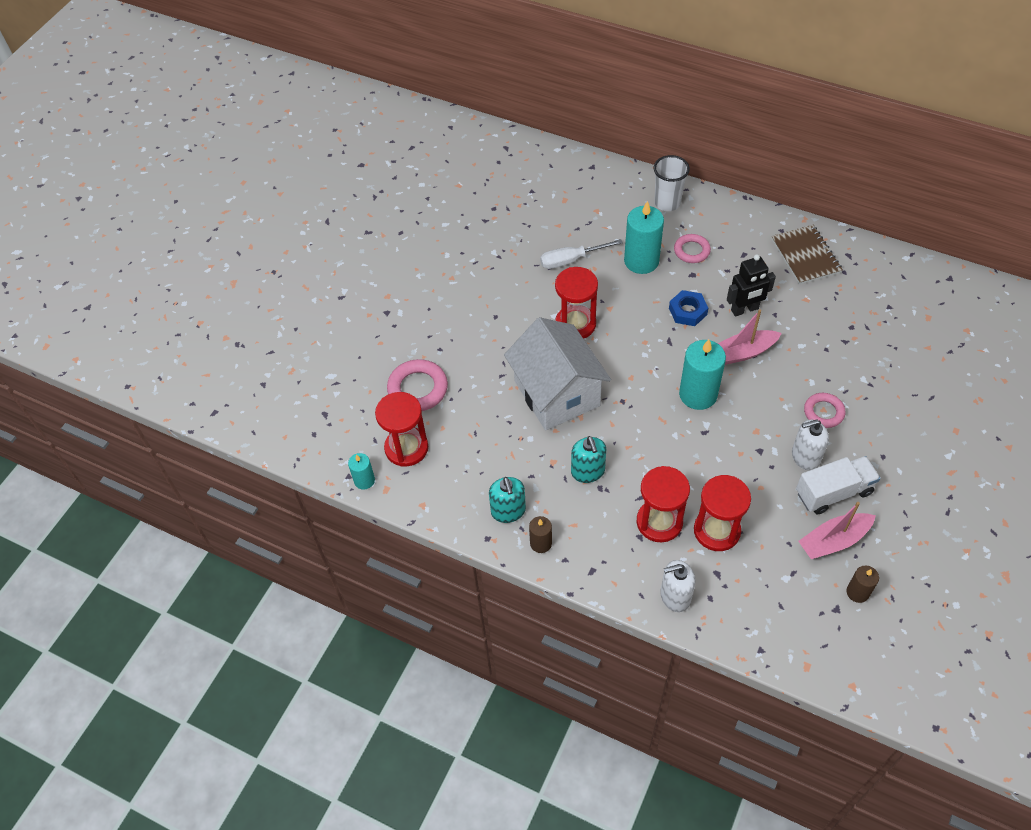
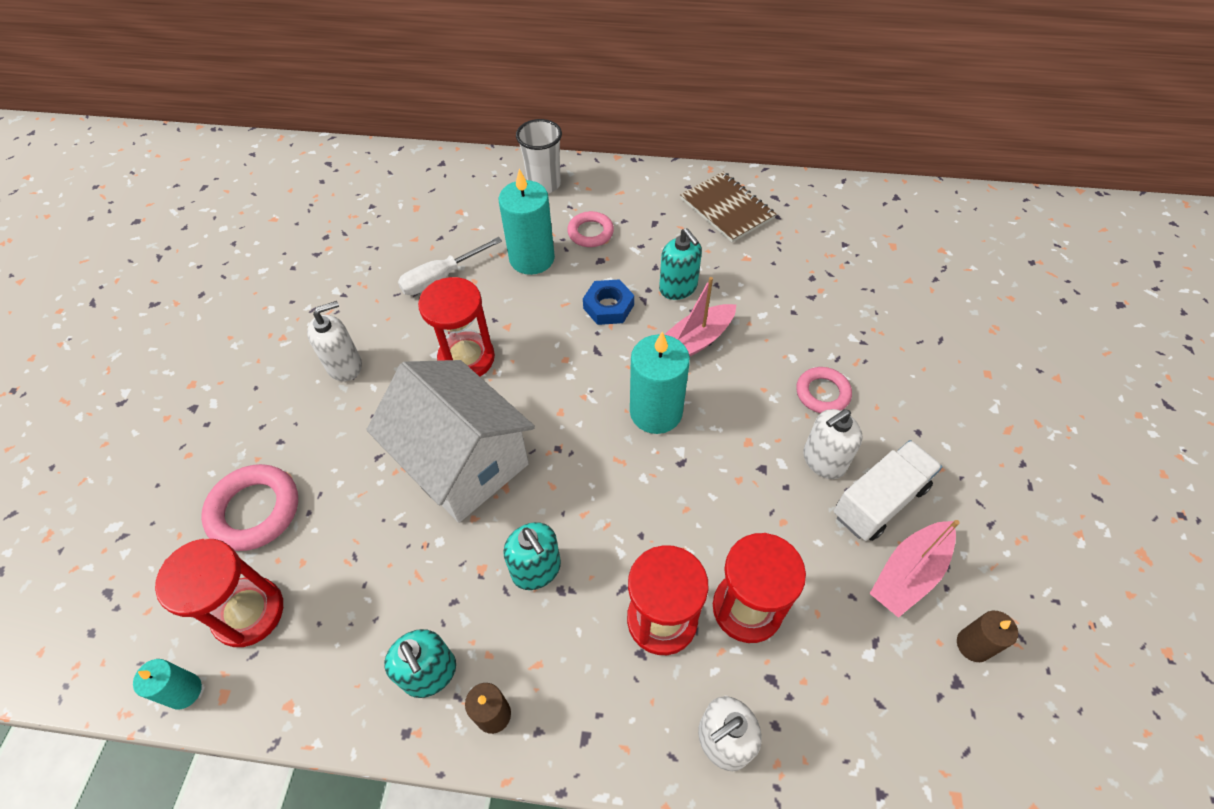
camera: 20 degrees left, 0 degrees up
(491, 308) = (345, 366): none -> white soap dispenser
(745, 310) = (678, 287): black robot -> turquoise soap dispenser

